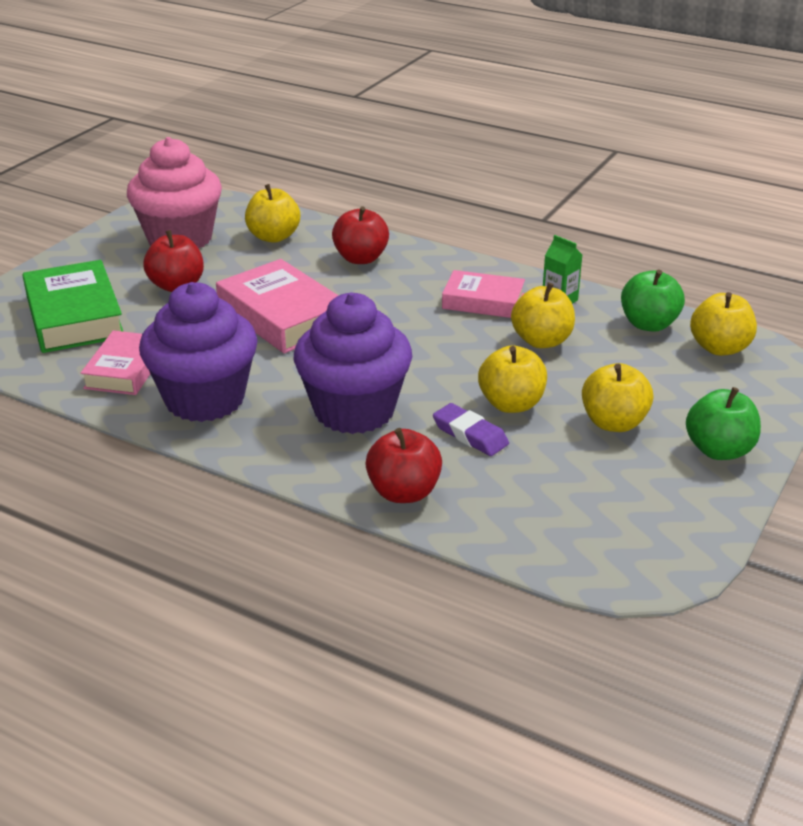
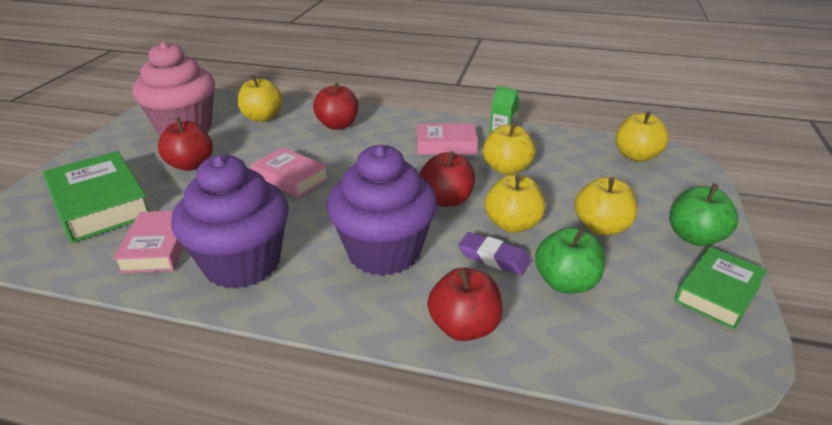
camera: 15 degrees left, 0 degrees up
(282, 316) = (290, 178): pink book -> pink book, size x0.64
(450, 366) = (446, 200): none -> red apple
(648, 324) = (576, 145): green apple -> green apple (565, 283)
(698, 507) = (717, 292): none -> green book

